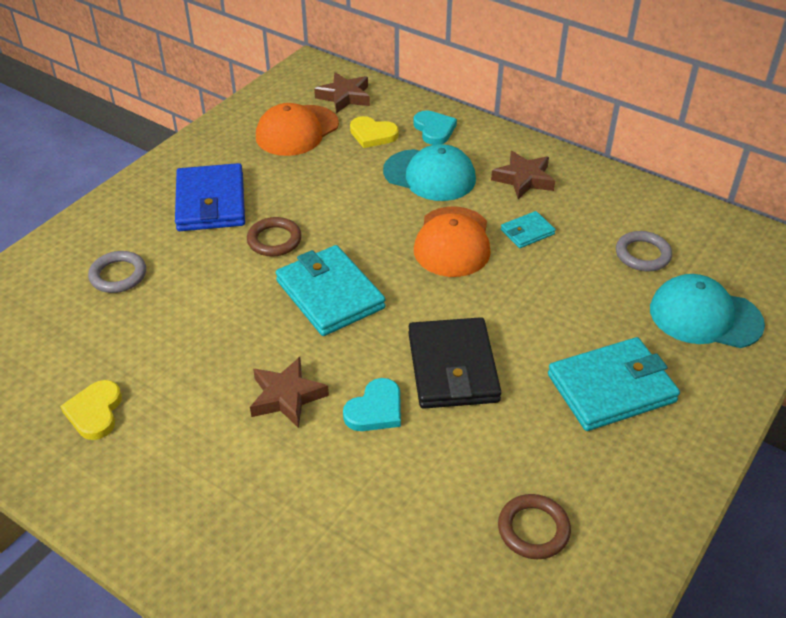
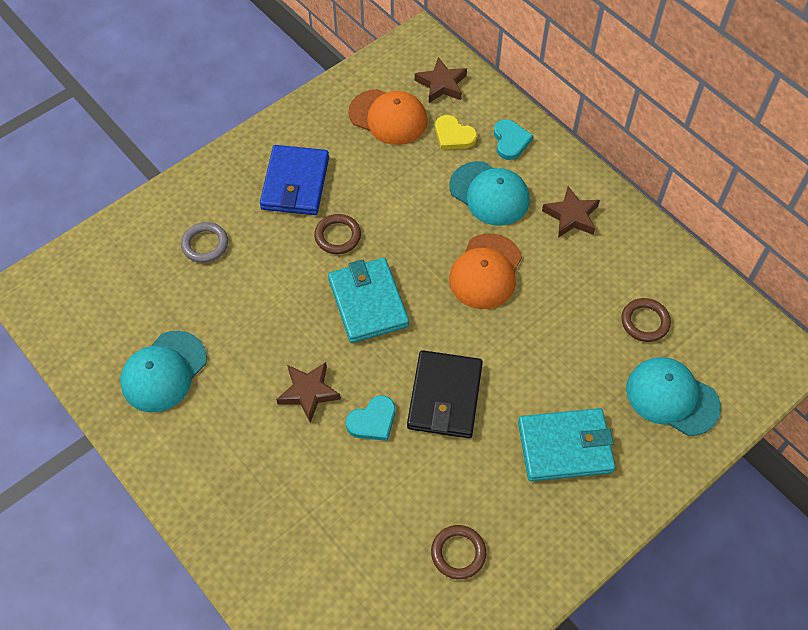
camera: 15 degrees right, 15 degrees up
(95, 412) = (164, 371): yellow heart -> turquoise cap
(297, 131) = (388, 117): orange cap -> orange cap turned 120 degrees counterclockwise
(527, 232) = (553, 275): turquoise wallet -> none
(642, 254) = (645, 322): grey ring -> brown ring

